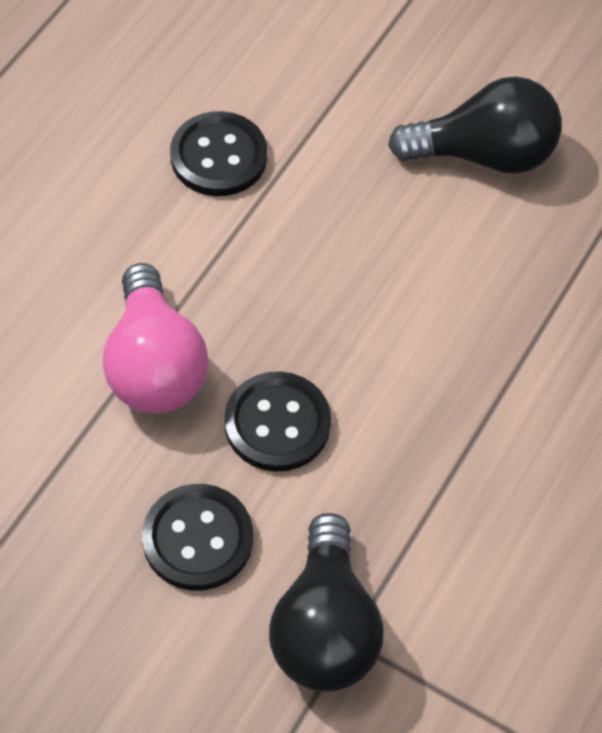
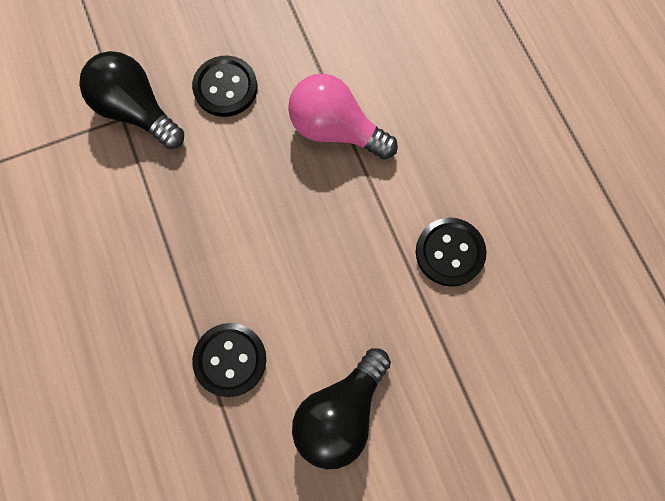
camera: 130 degrees right, 15 degrees up
(277, 424) = (256, 164): black button -> black button (230, 360)

